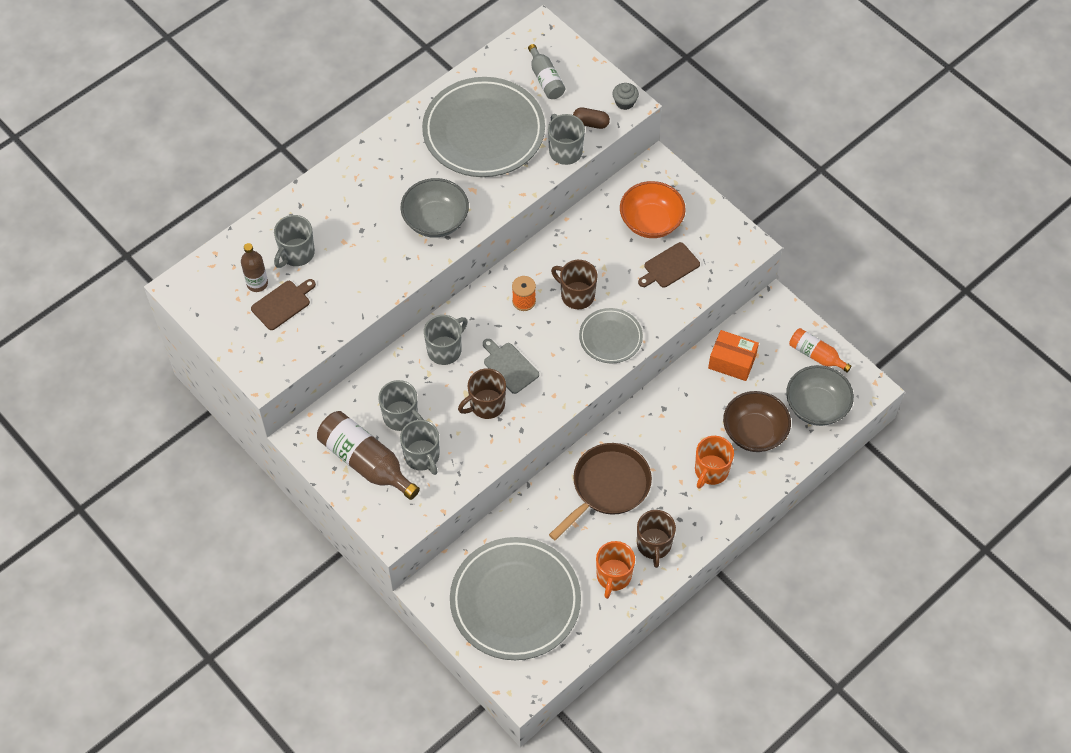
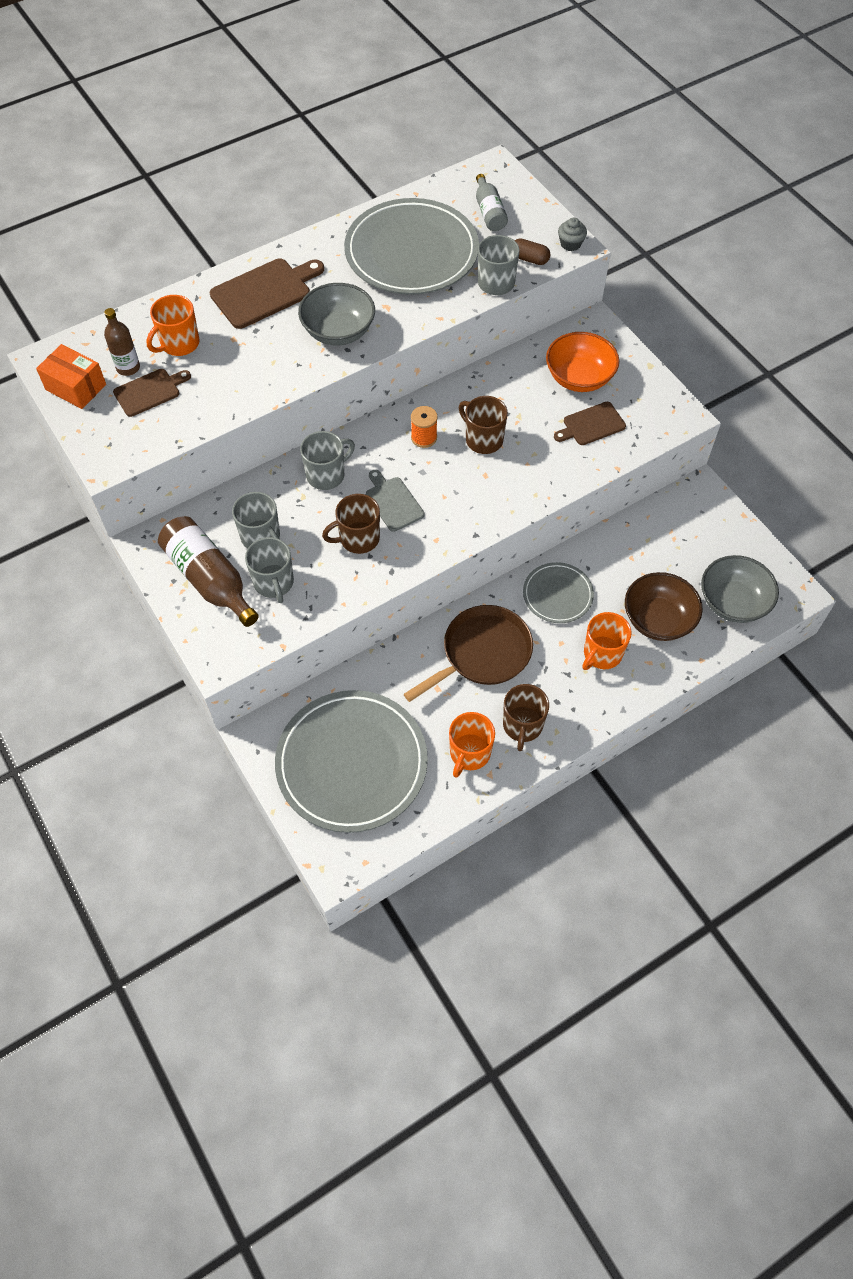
camera: 10 degrees right, 0 degrees up
(296, 254) = (179, 344): grey mug -> orange mug
(360, 191) = (265, 292): none -> brown cutting board
(610, 337) = (512, 488): grey plate -> grey plate (557, 595)
(732, 362) = (645, 541): orange box -> orange box (76, 387)
(816, 355) = (740, 548): orange bottle -> none

